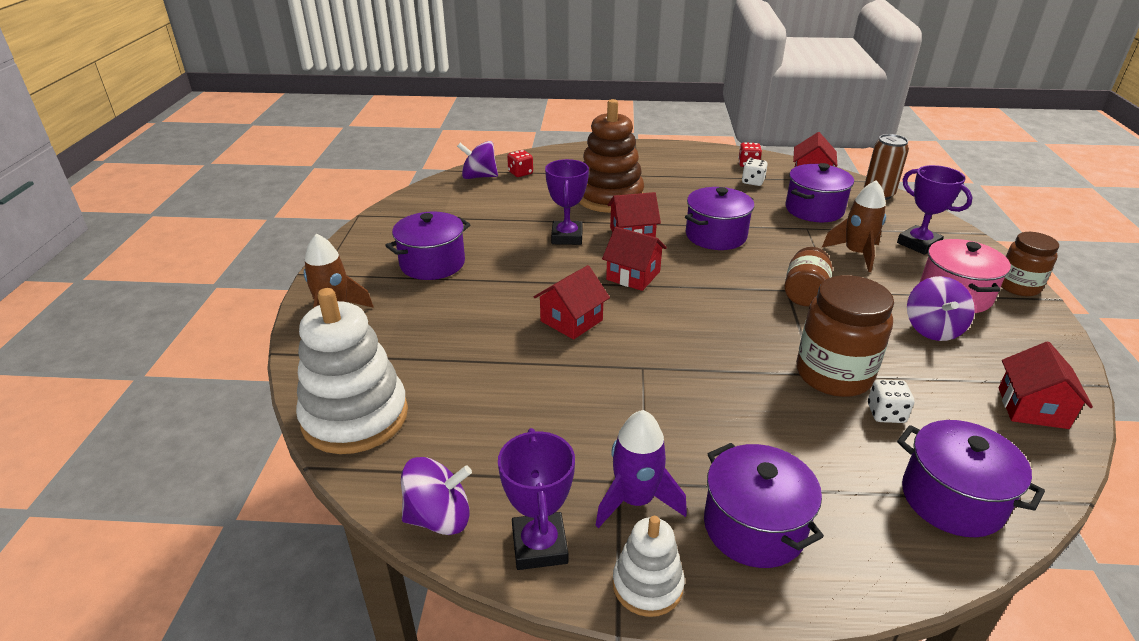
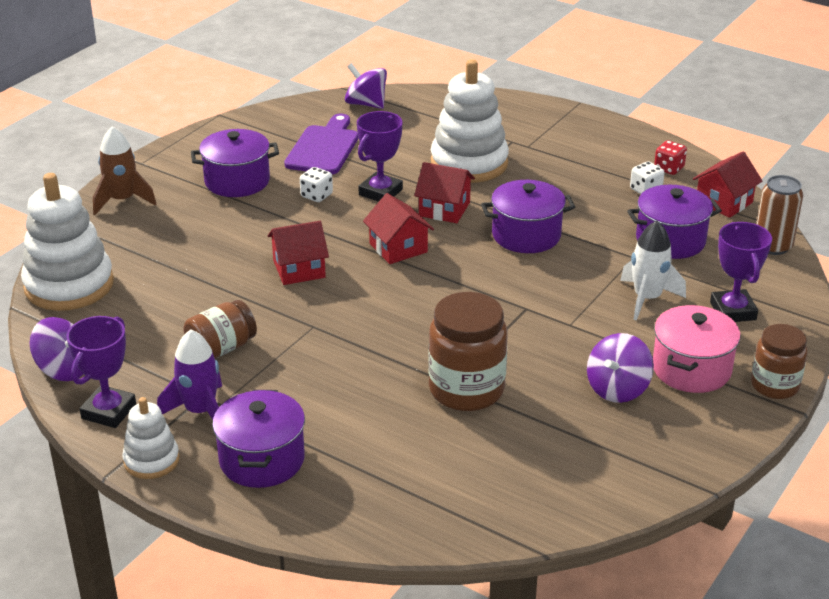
camera: 30 degrees right, 0 degrees up
(480, 217) = (324, 148): none -> purple cutting board
(520, 173) = (411, 111): red dice -> none
(609, 197) = (469, 163): brown stacking toy -> white stacking toy
(805, 293) = (538, 317): brown jar -> brown jar (221, 349)
(856, 254) = (647, 298): brown rocket -> white rocket
(886, 413) = (469, 433): white dice -> white dice (316, 195)
(952, 499) = (433, 505): purple pot -> none
(1032, 408) = (608, 479): red house -> none

